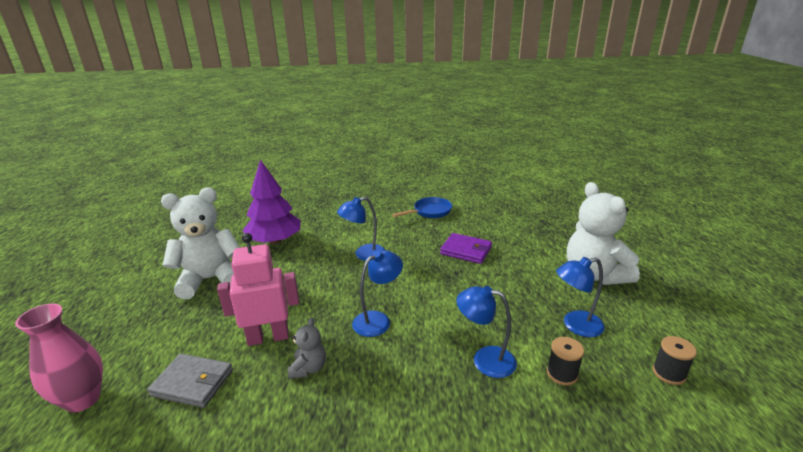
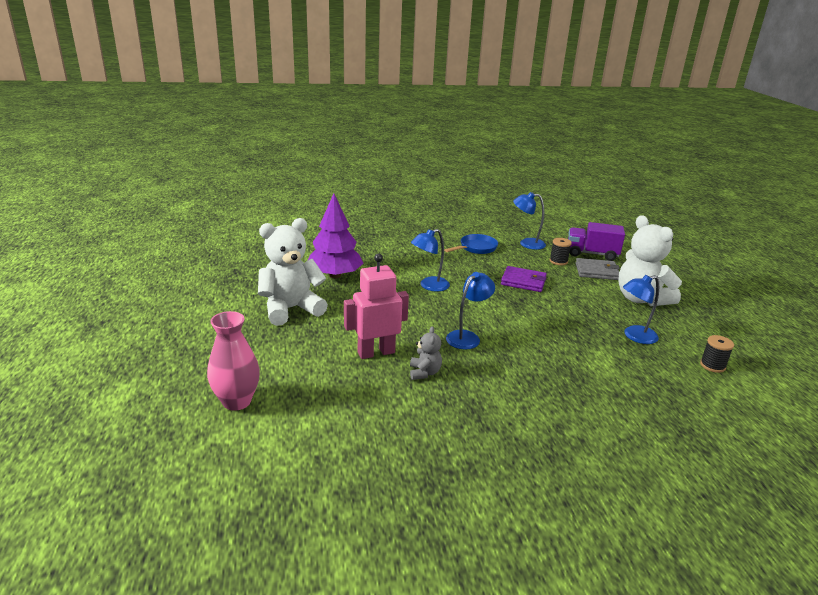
camera: 10 degrees left, 0 degrees up
(192, 383) = (328, 386): grey wallet -> grey wallet (596, 271)
(485, 359) = (569, 362): blue lamp -> blue lamp (526, 243)
(551, 218) = (592, 254): none -> purple truck
(562, 374) = (632, 369): black spool -> black spool (558, 261)

